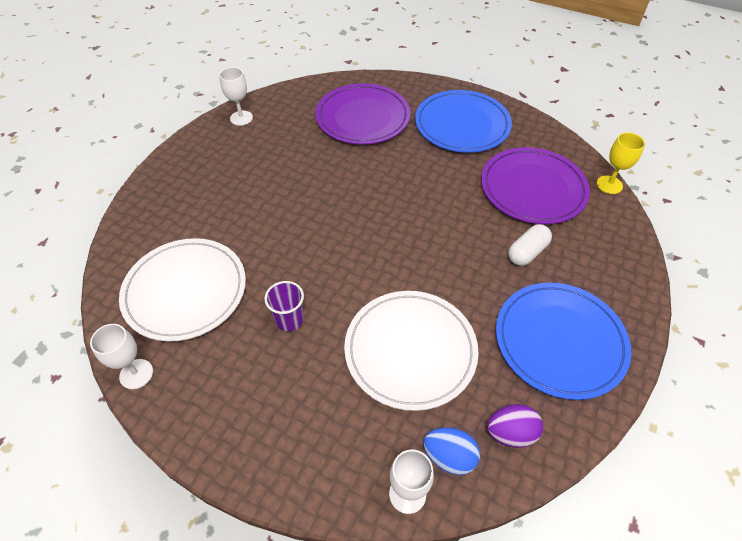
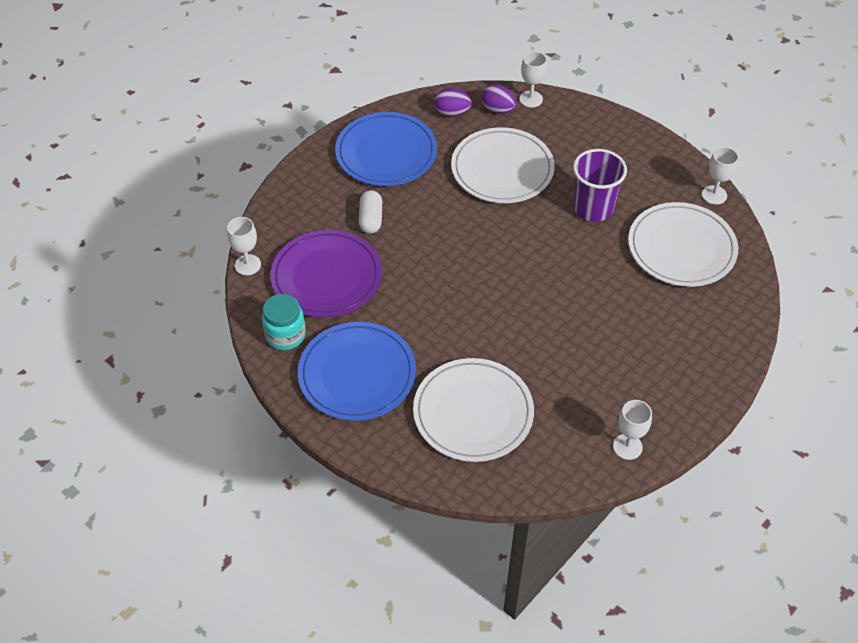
camera: 165 degrees left, 0 degrees up
(289, 319) = (593, 208): purple cup -> purple cup, size x1.68
(363, 117) = (473, 412): purple plate -> white plate
(449, 457) = (498, 109): blue egg -> purple egg
(527, 252) = (371, 219): white capsule -> white capsule turned 60 degrees counterclockwise
(534, 139) = (285, 335): none -> turquoise jar
(609, 185) = (247, 265): yellow goblet -> white goblet

